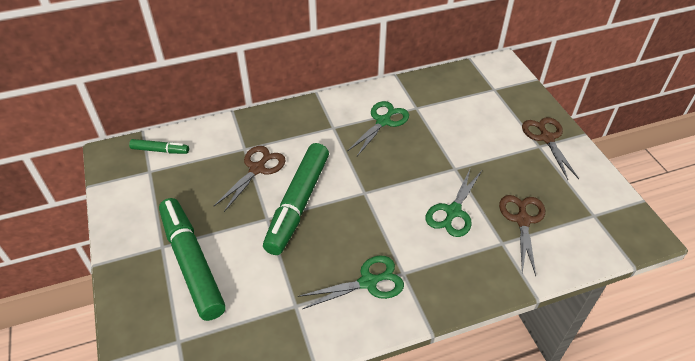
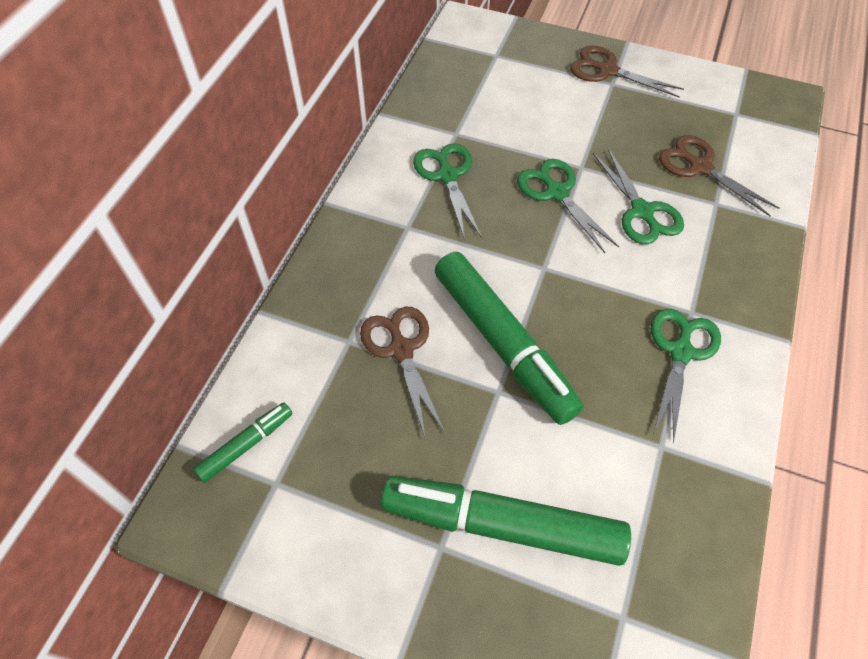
camera: 50 degrees left, 10 degrees up
(423, 169) = (556, 193): none -> green scissors

